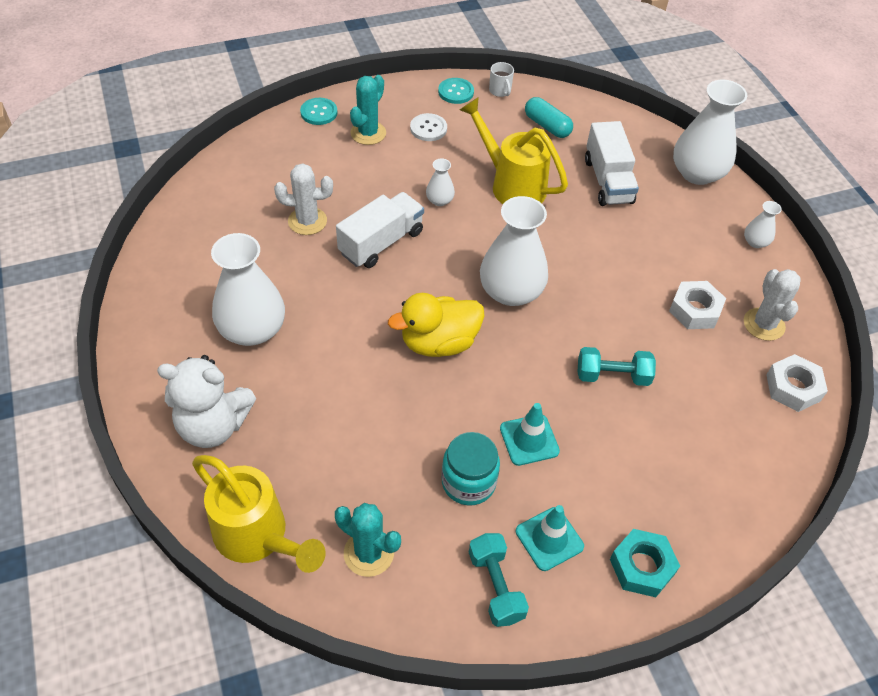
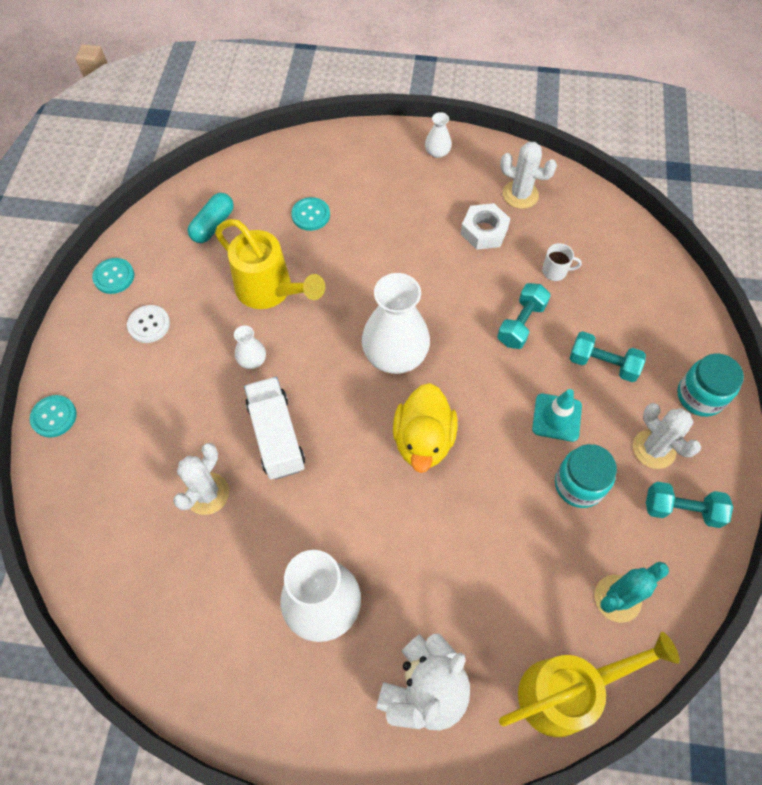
camera: 60 degrees left, 10 degrees up
(368, 133) = (118, 382): turquoise cactus -> none
(500, 91) = (139, 239): white mug -> white mug (555, 271)
(512, 185) = (270, 290): yellow watering can -> yellow watering can turned 120 degrees counterclockwise
(547, 126) = (213, 225): turquoise capsule -> turquoise capsule turned 45 degrees counterclockwise
(549, 539) = (654, 449): turquoise traffic cone -> white cactus
(608, 181) = (311, 215): white truck -> turquoise button
(616, 461) = (602, 364): none -> turquoise dumbbell
(642, 567) = (700, 396): turquoise nut -> turquoise jar
(697, 173) = (341, 147): white vase -> none
(793, 388) = (586, 211): white nut -> none

